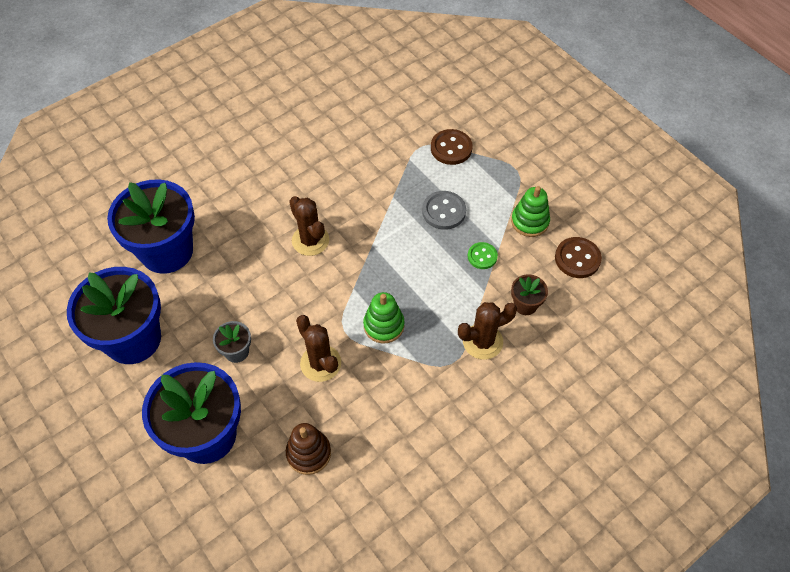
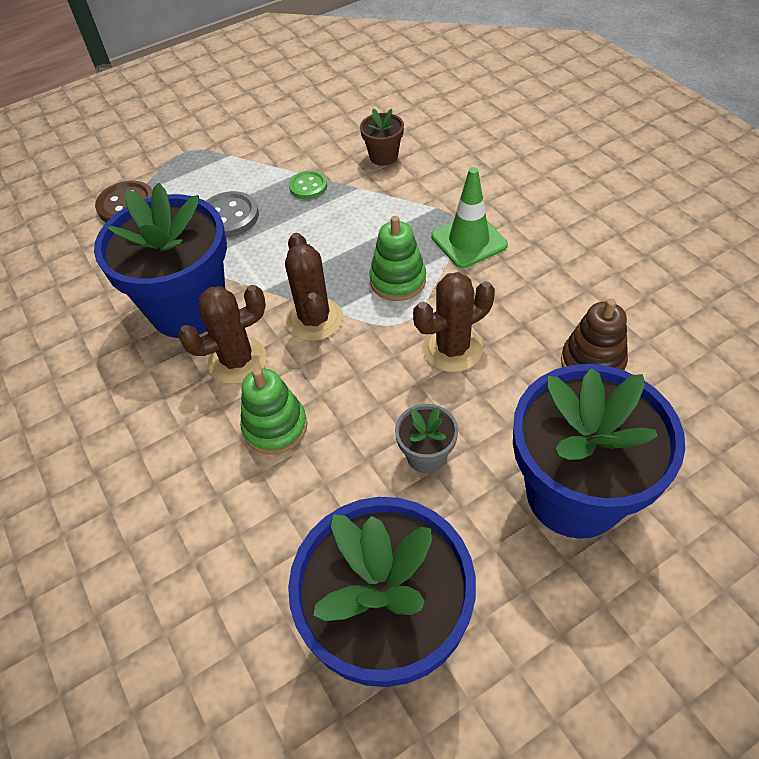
camera: 80 degrees left, 5 degrees down
(167, 251) = (204, 579): blue flower pot -> blue flower pot (188, 308)
(428, 371) = (469, 241): none -> green traffic cone
(482, 341) = (430, 192): brown cactus -> brown cactus (314, 319)
(529, 221) = (267, 145): green stacking toy -> green stacking toy (275, 427)
(577, 259) = (328, 115): brown button -> none

